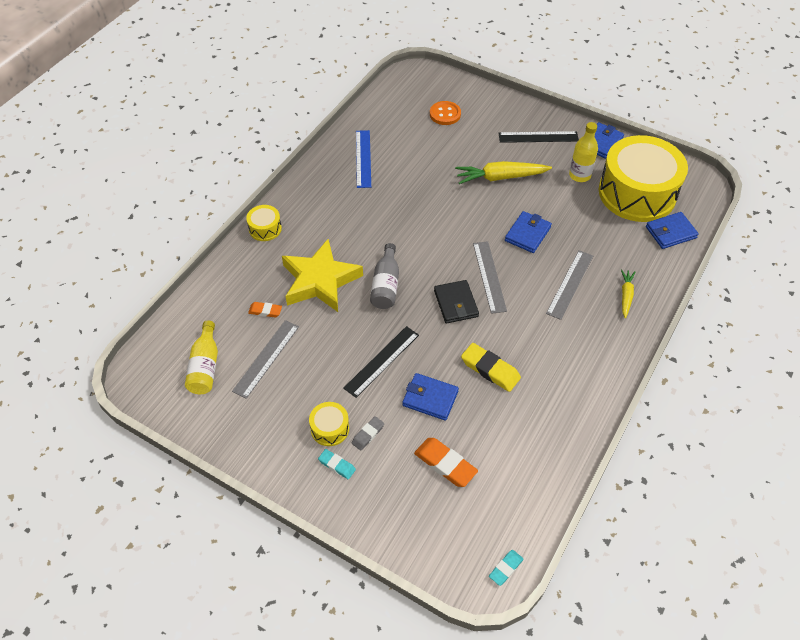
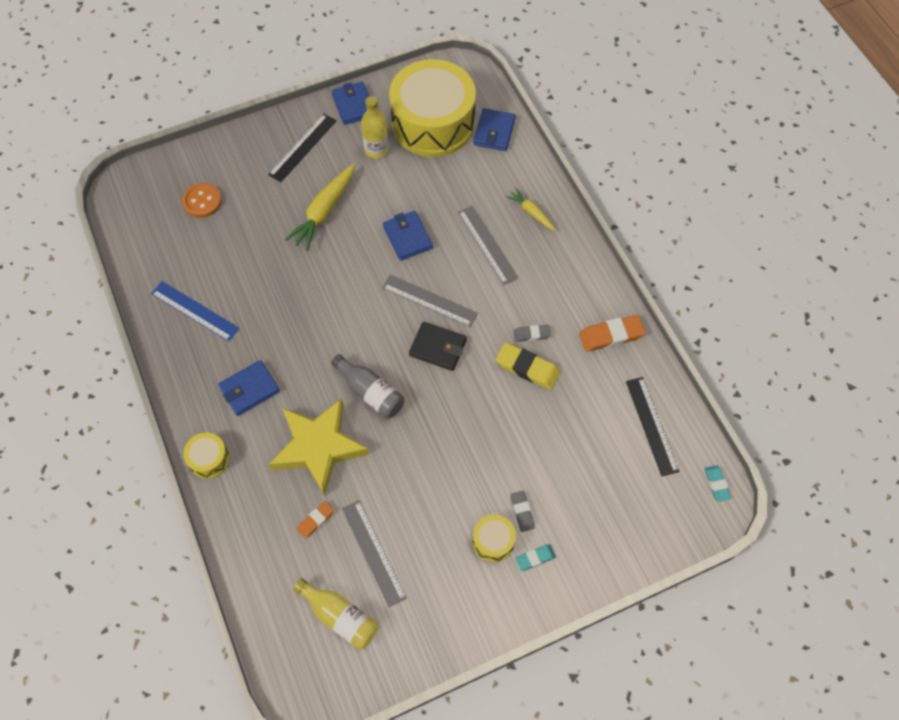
camera: 55 degrees left, 10 degrees up
(382, 361) = (453, 451): black ruler -> black ruler (652, 425)
(430, 398) = (521, 436): blue wallet -> blue wallet (249, 389)
(445, 464) = (594, 467): orange eraser -> orange eraser (611, 335)
(490, 369) = (527, 368): yellow eraser -> yellow eraser turned 45 degrees clockwise
(521, 356) = (531, 334): none -> grey eraser

